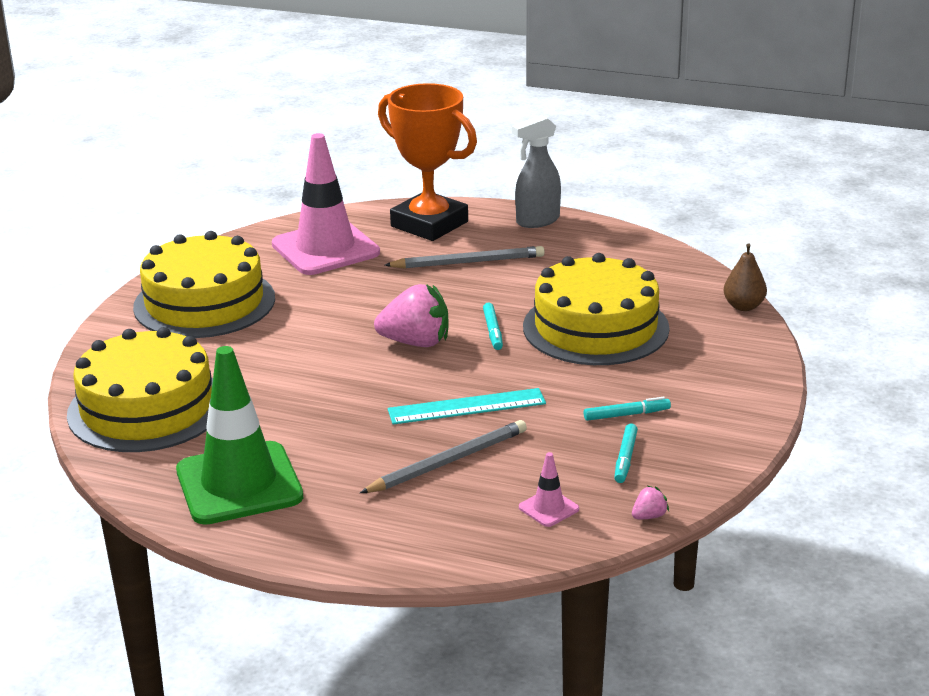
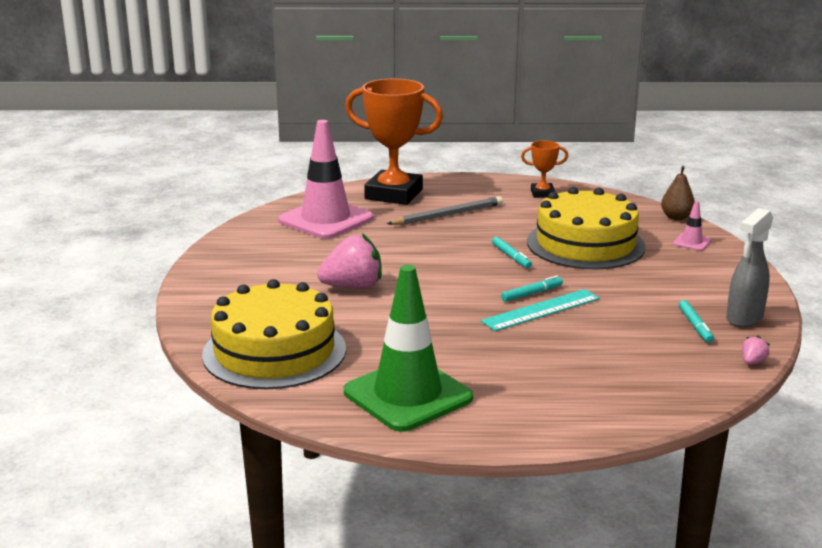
camera: 20 degrees left, 5 degrees down
(204, 302) = (257, 269): yellow cake -> none
(416, 342) = (459, 272): pink strawberry -> pink strawberry (353, 287)
(448, 461) = (564, 350): grey pencil -> none
(537, 221) = (474, 183): grey spray bottle -> grey spray bottle (744, 318)
(548, 508) = (673, 369): pink traffic cone -> pink traffic cone (691, 242)
(606, 248) = (542, 193): none -> orange trophy
(626, 415) = (666, 297): turquoise marker -> turquoise marker (532, 294)

